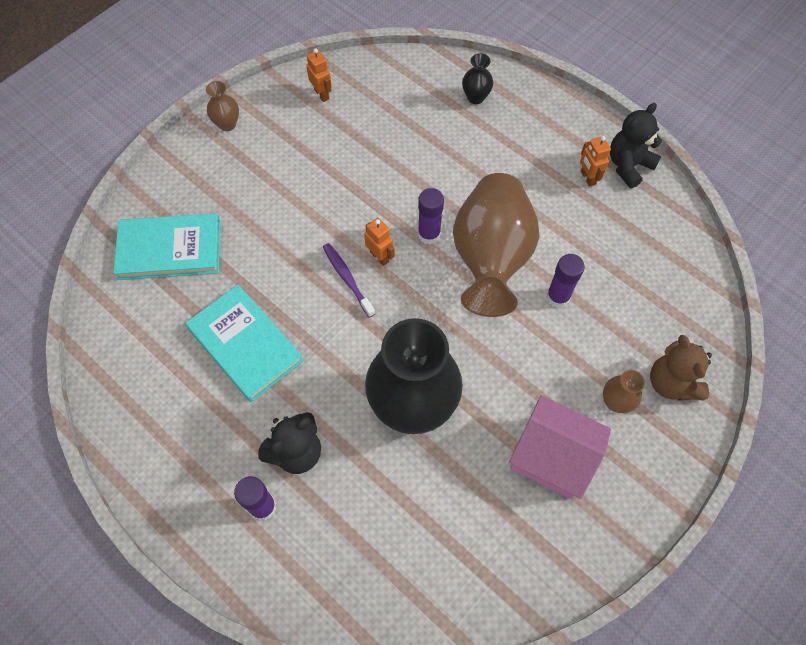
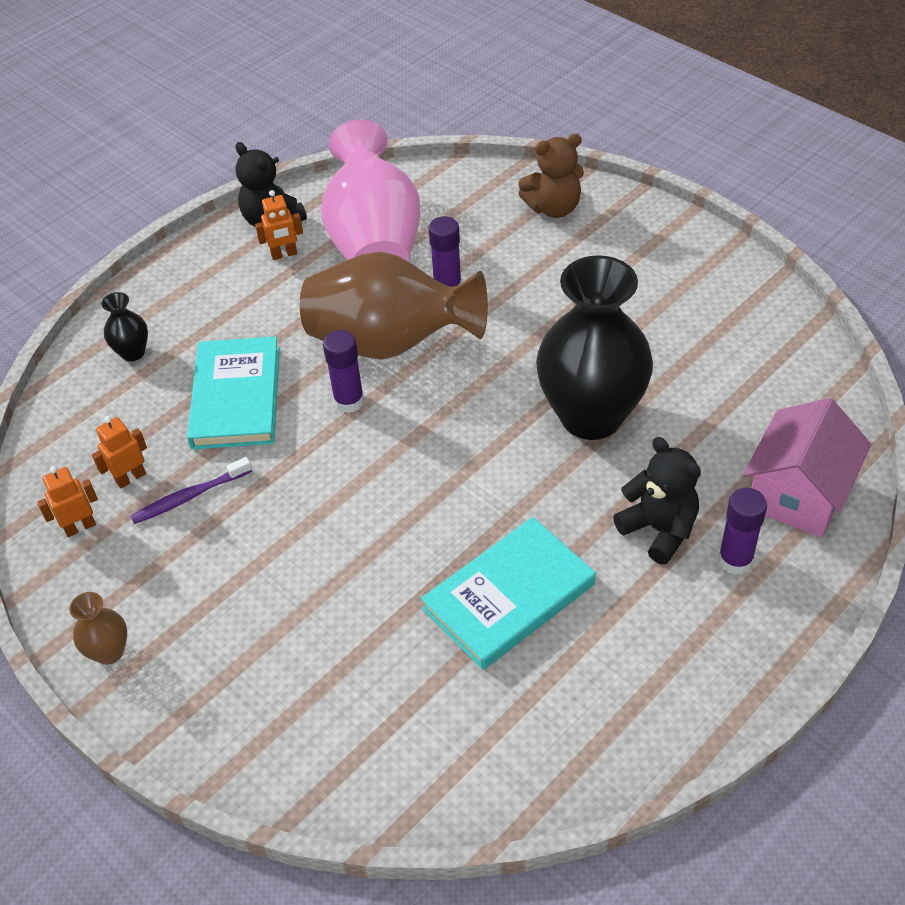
camera: 85 degrees left, 15 degrees down
(170, 249) = (343, 711): turquoise book -> turquoise book (236, 397)
(347, 279) = (410, 485): purple toothbrush -> purple toothbrush (189, 497)
(379, 257) = (378, 451): orange robot -> orange robot (130, 478)
(552, 457) = (644, 300): pink house -> pink house (798, 494)
(609, 240) = (375, 242): none -> pink vase
(615, 402) = (577, 249): brown vase -> none

